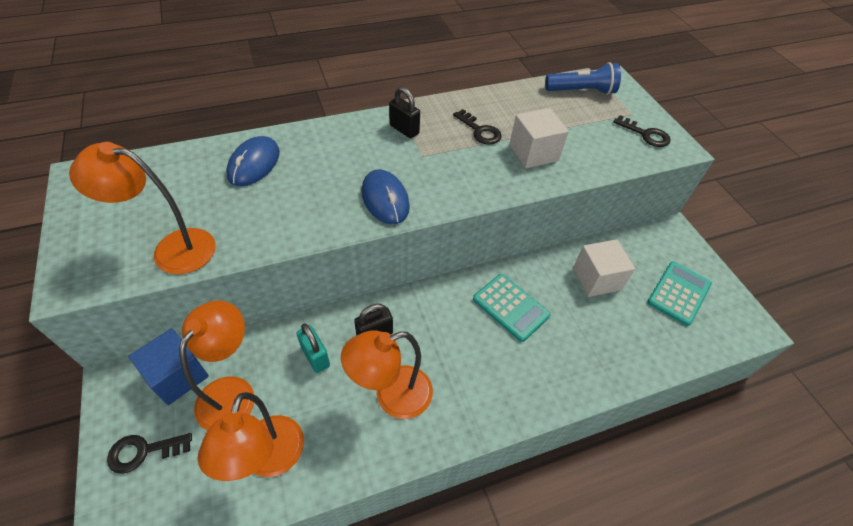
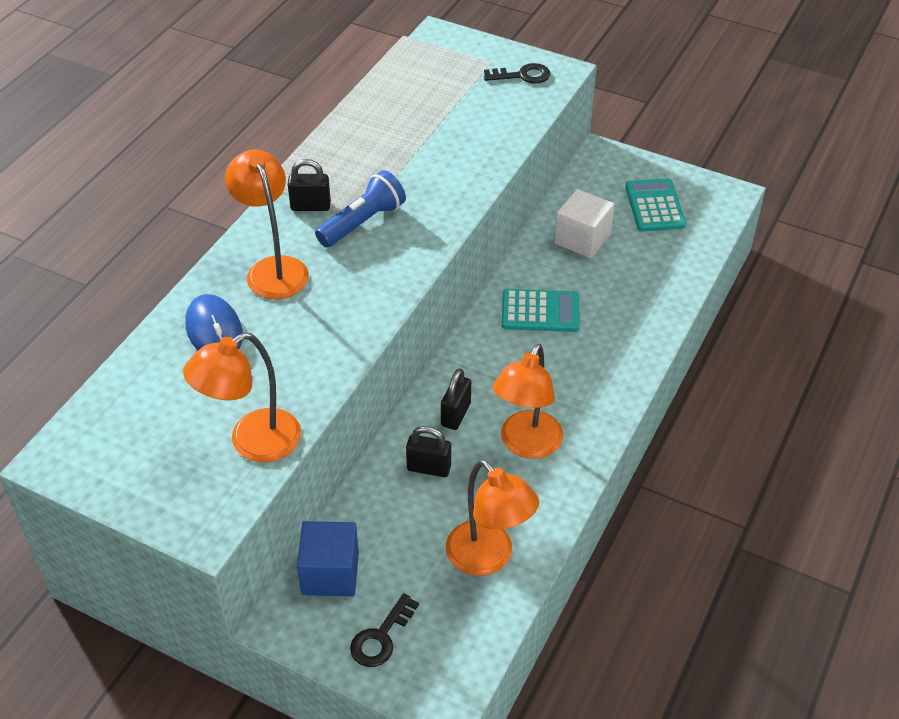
camera: 40 degrees left, 5 degrees down
(232, 392) = (394, 545): orange lamp -> orange lamp (273, 269)
(315, 356) = (429, 468): turquoise padlock -> black padlock
(385, 199) = (377, 277): blue mouse -> none
(480, 131) = (380, 163): black key -> none
(533, 153) = (450, 153): white cube -> none
(581, 91) = (424, 65): blue flashlight -> blue flashlight (362, 222)

